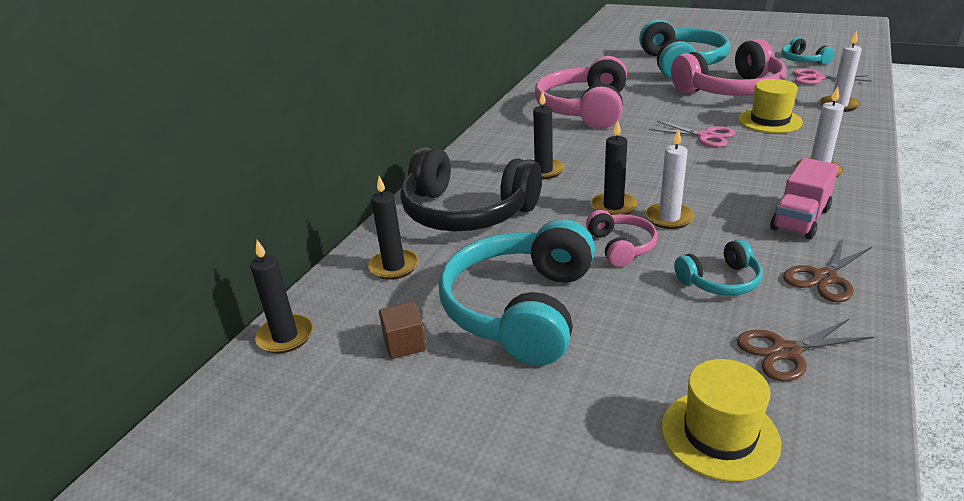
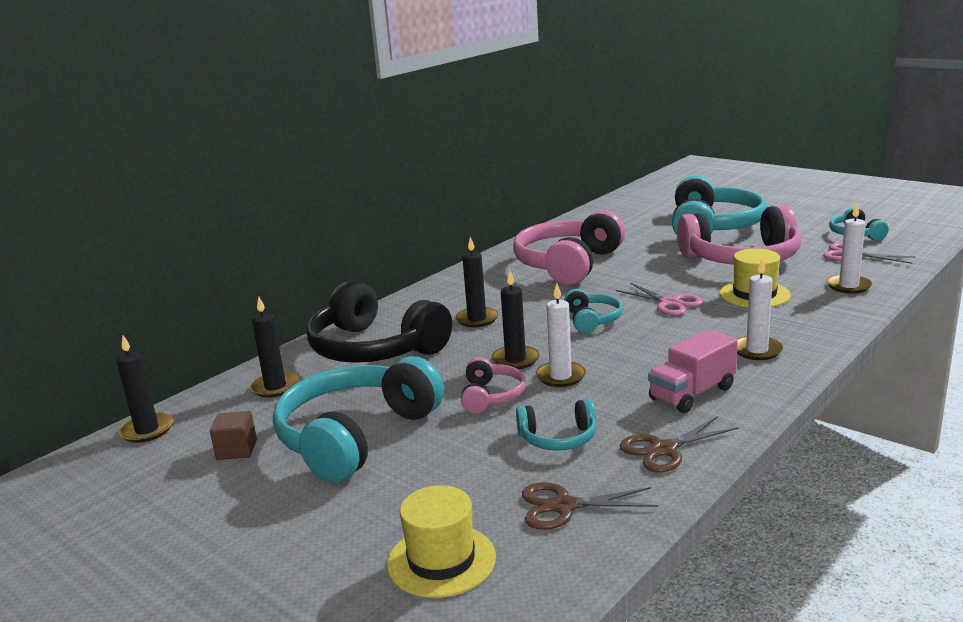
camera: 15 degrees right, 10 degrees down
(651, 159) = (592, 320): none -> turquoise headphones

